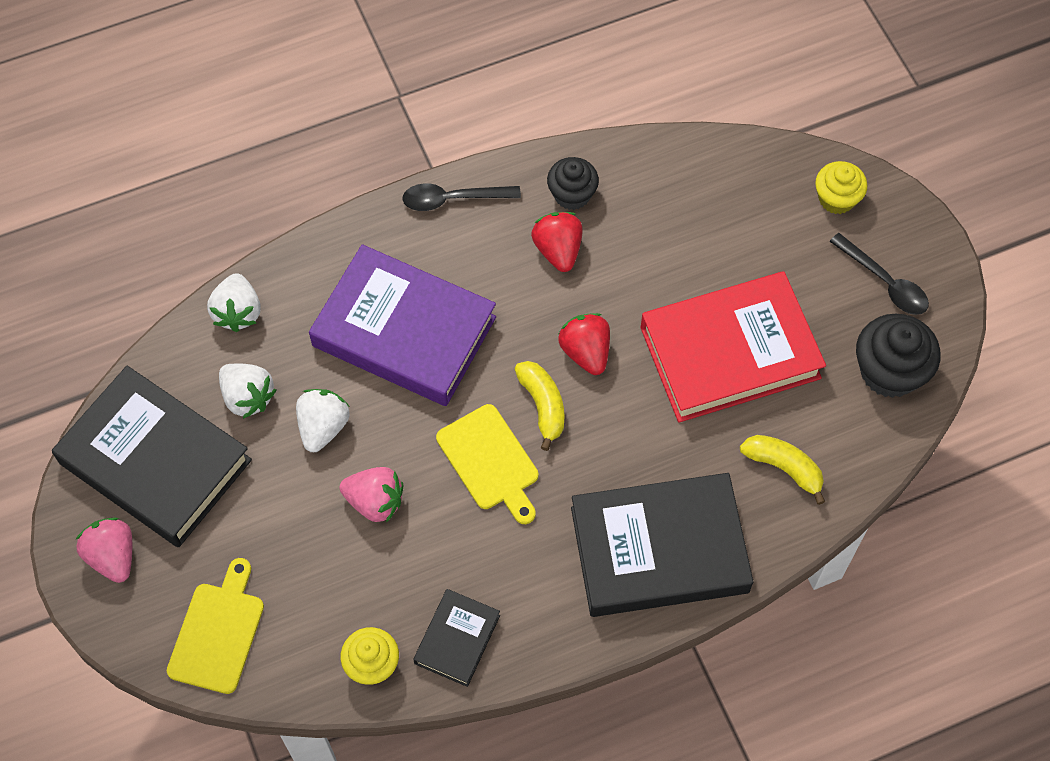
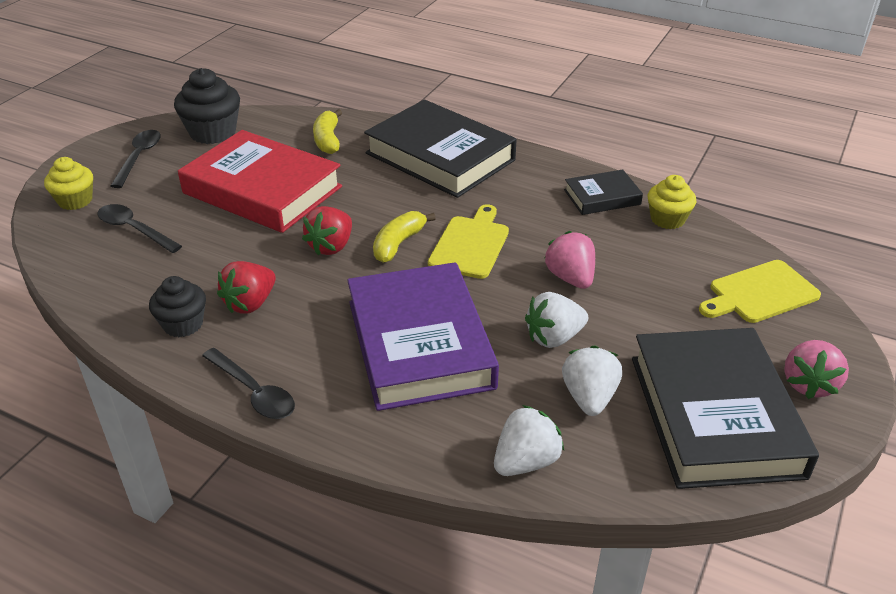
camera: 130 degrees left, 25 degrees down
(744, 221) = (134, 229): none -> black spoon

